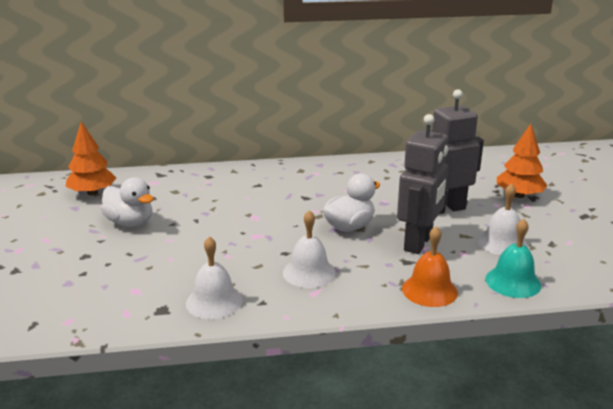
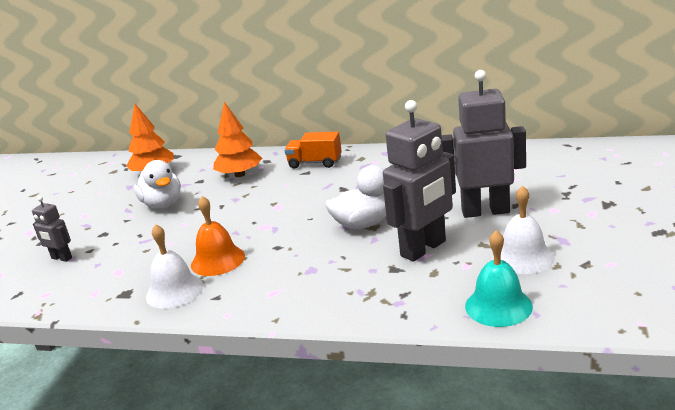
camera: 25 degrees right, 0 degrees up
(56, 284) = (61, 258): none -> grey robot
(260, 176) = (315, 163): none -> orange truck
(309, 272) = (284, 271): white bell -> none
(429, 290) = (393, 304): orange bell -> orange bell (217, 260)
(519, 195) = (591, 200): orange tree -> orange tree (240, 175)

